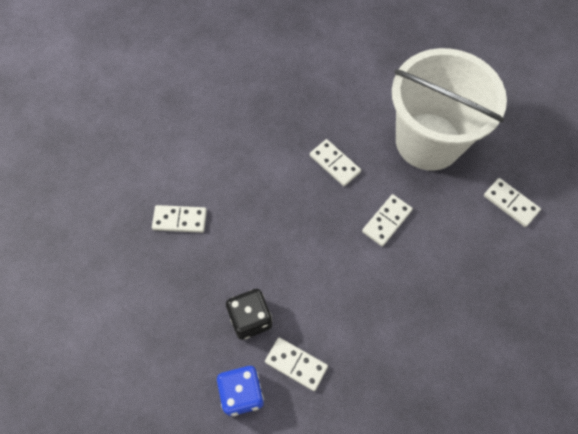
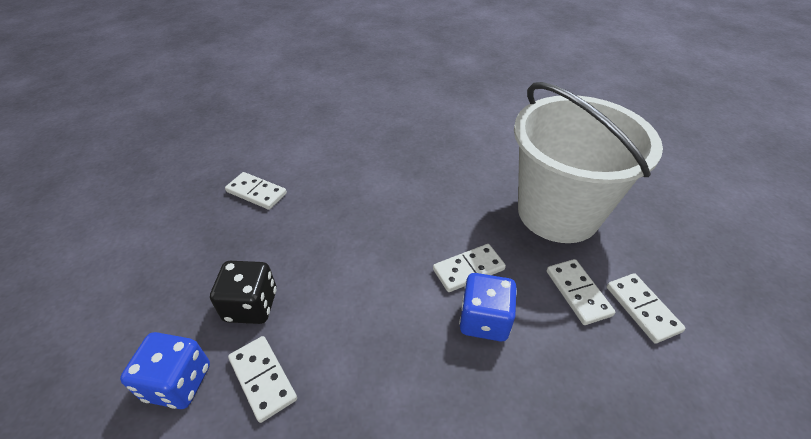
camera: 25 degrees right, 20 degrees down
(334, 164) = (440, 199): white domino -> white domino (577, 293)
(415, 257) = (484, 320): none -> blue dice

